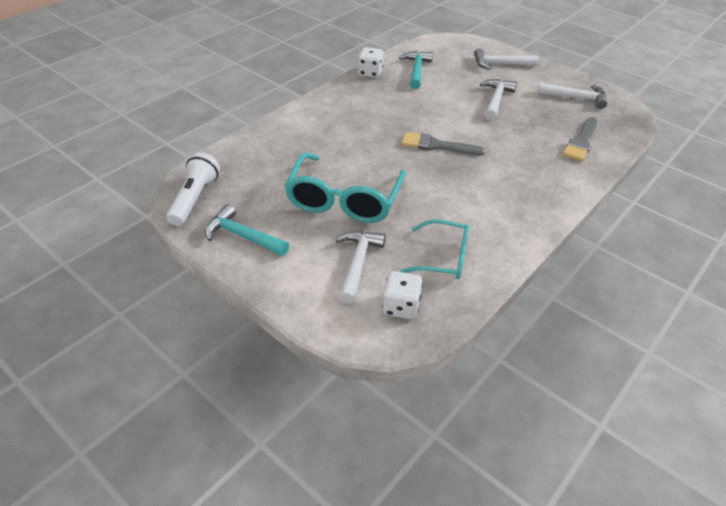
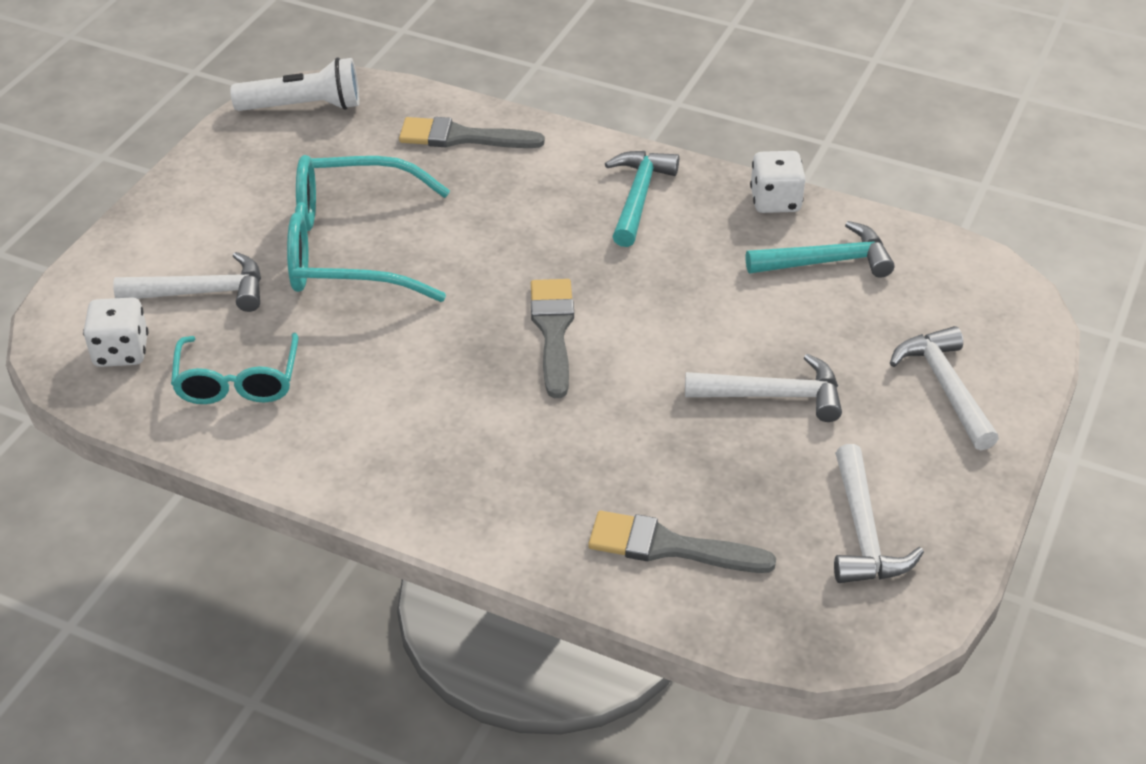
camera: 75 degrees right, 0 degrees up
(242, 236) = (234, 170): turquoise hammer -> turquoise hammer (638, 197)
(266, 146) = (462, 137): none -> grey brush

